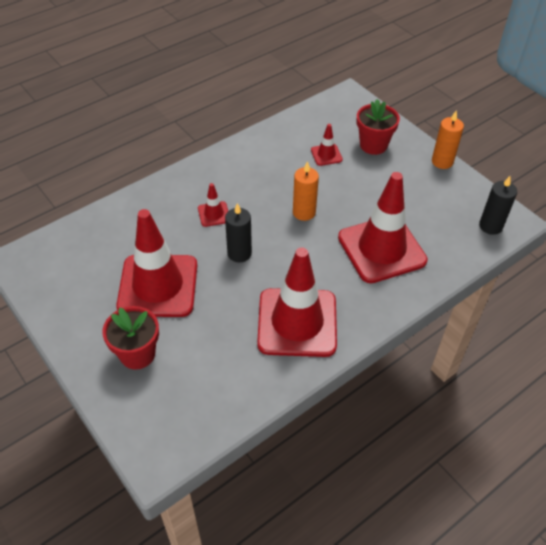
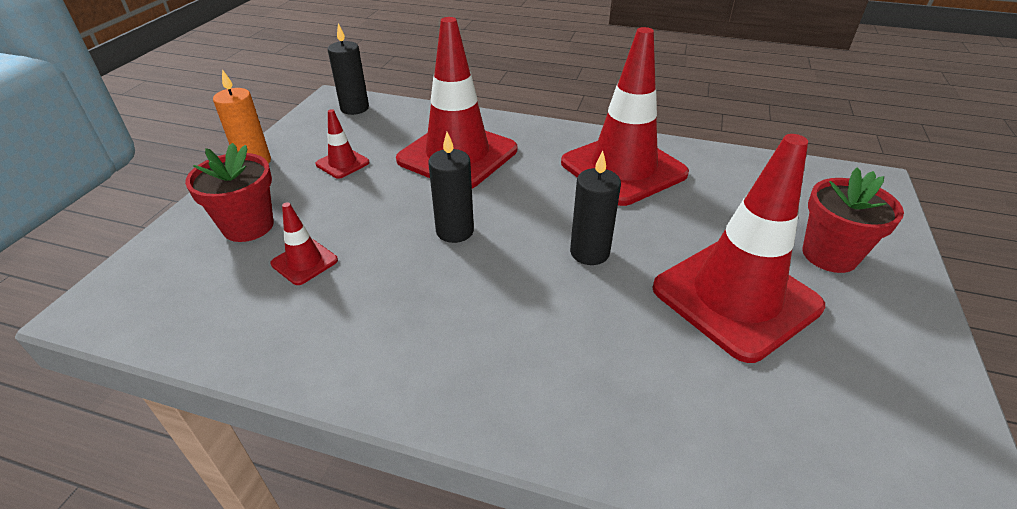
camera: 125 degrees left, 10 degrees down
(214, 214) = (551, 318): red traffic cone -> red traffic cone (342, 163)
(304, 212) = (455, 231): orange candle -> black candle

